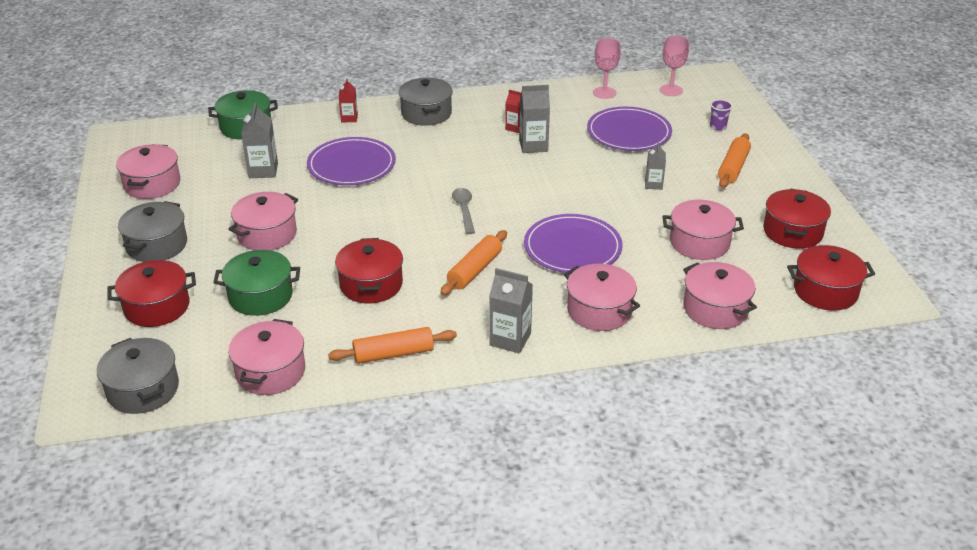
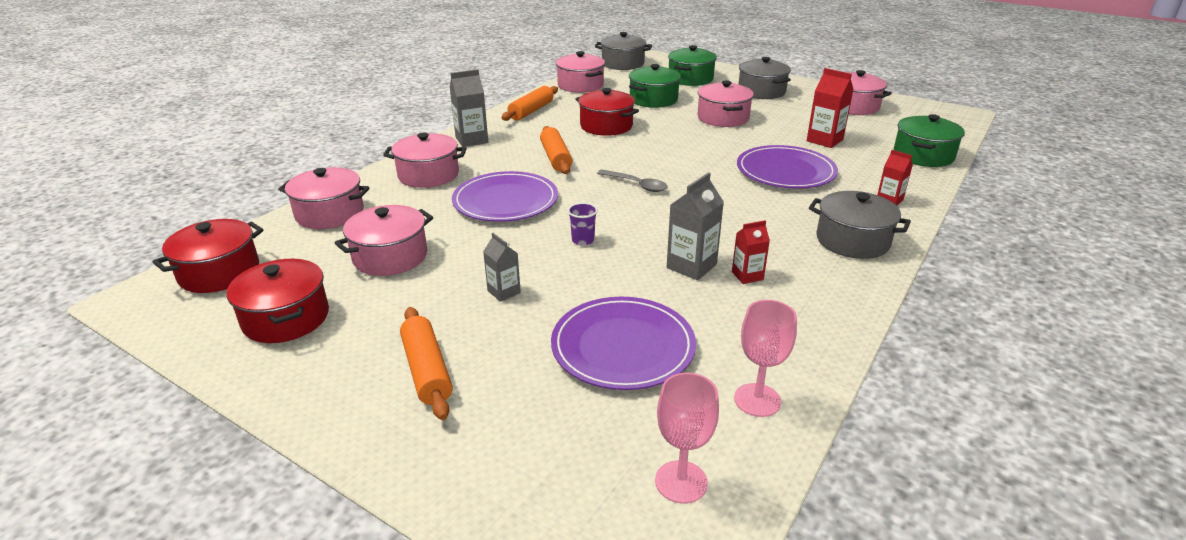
camera: 135 degrees right, 5 degrees down
(157, 307) = (690, 79): red pot -> green pot
(263, 170) = (824, 140): grey carton -> red carton
(718, 127) = (516, 439): purple cup -> purple cup (583, 240)

